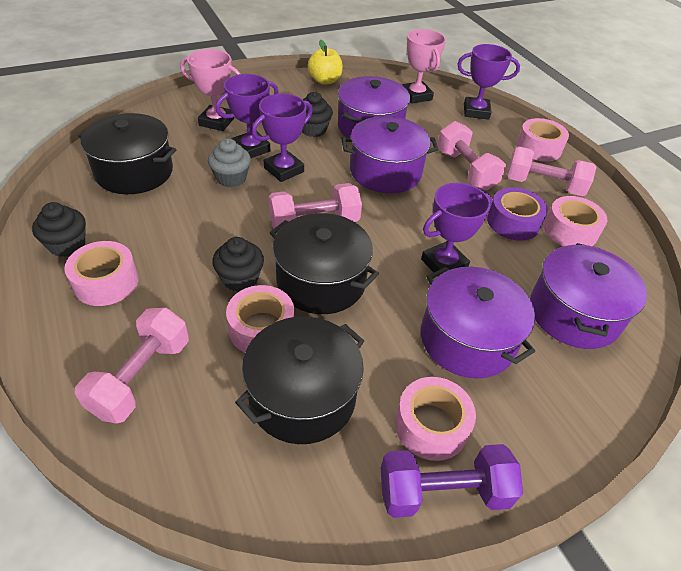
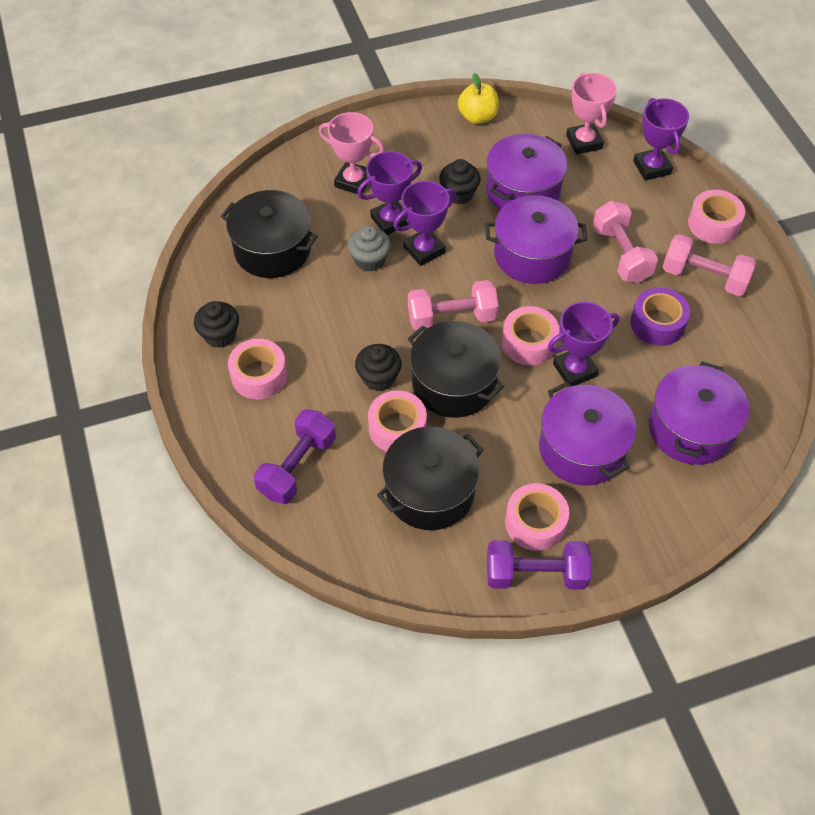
camera: 10 degrees right, 10 degrees up
(141, 377) = (297, 466): pink dumbbell -> purple dumbbell
(476, 111) = (652, 167): purple trophy -> purple trophy turned 60 degrees clockwise
(570, 231) = (716, 336): pink tape -> pink tape (528, 342)

